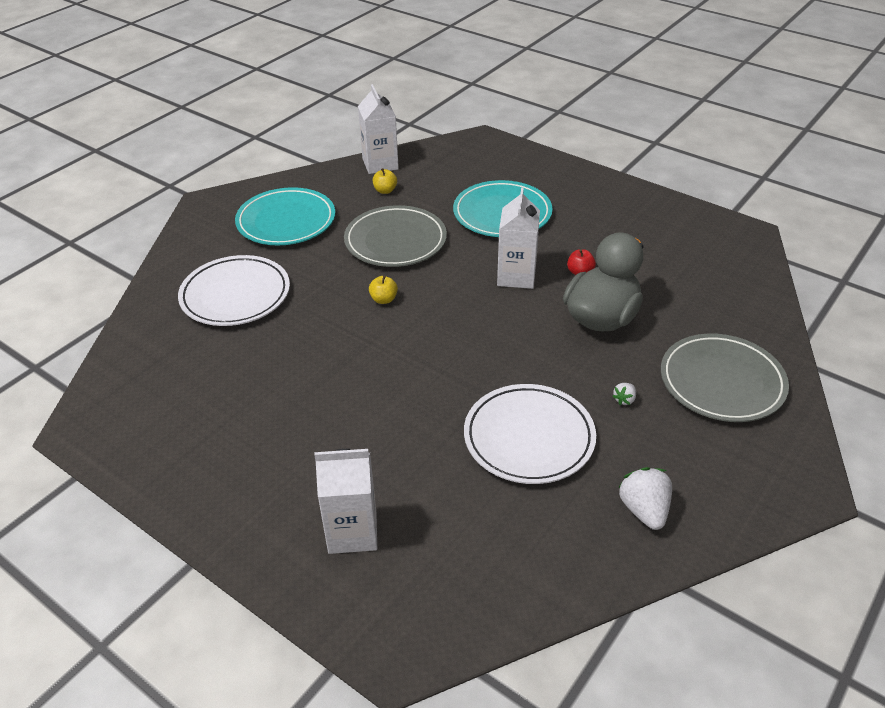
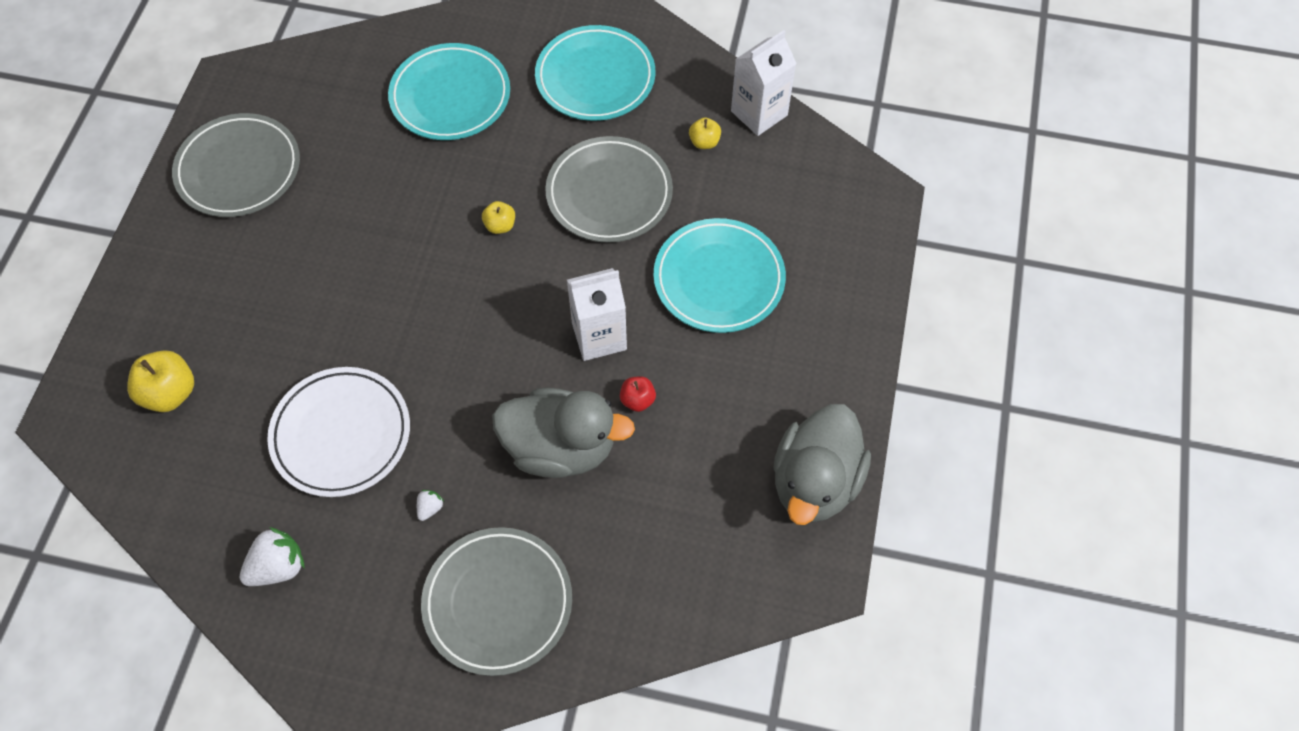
camera: 65 degrees right, 20 degrees up
(195, 445) = (239, 169): none -> grey plate
(235, 295) = (450, 96): white plate -> turquoise plate
(352, 532) = (178, 333): white carton -> none
(418, 553) = (170, 393): none -> yellow apple
(624, 400) = (430, 508): white strawberry -> white strawberry turned 105 degrees clockwise
(678, 217) = (815, 482): none -> grey duck

